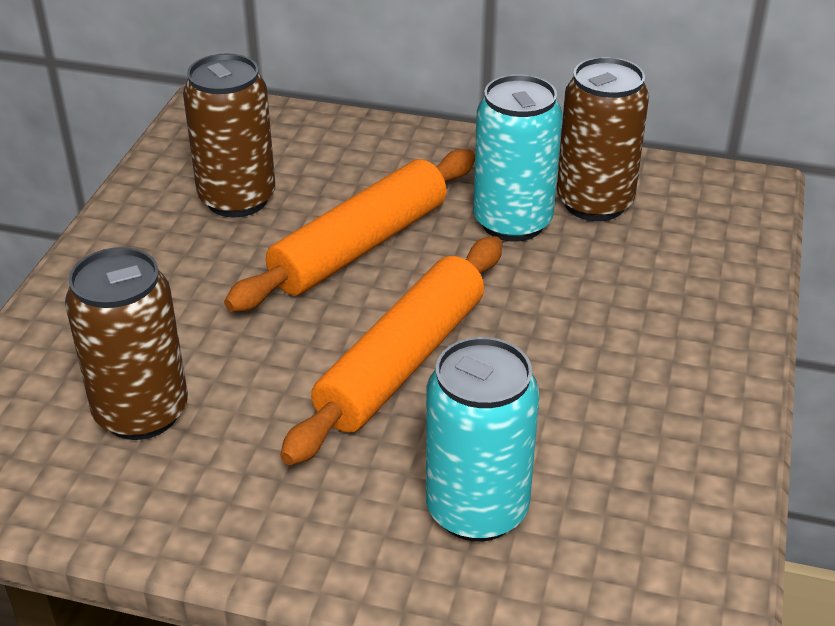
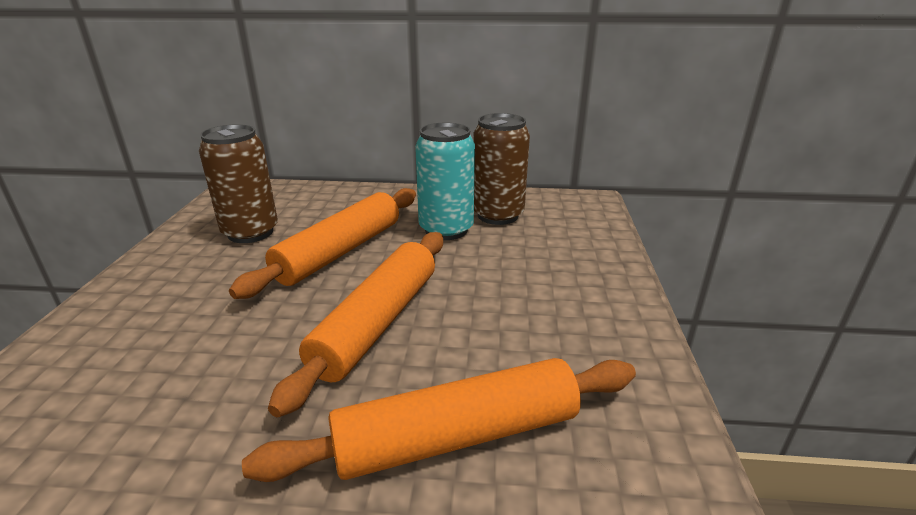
camera: 10 degrees left, 10 degrees down
(141, 413) = (145, 388): brown can -> none
(477, 510) = (457, 436): turquoise can -> orange rolling pin

